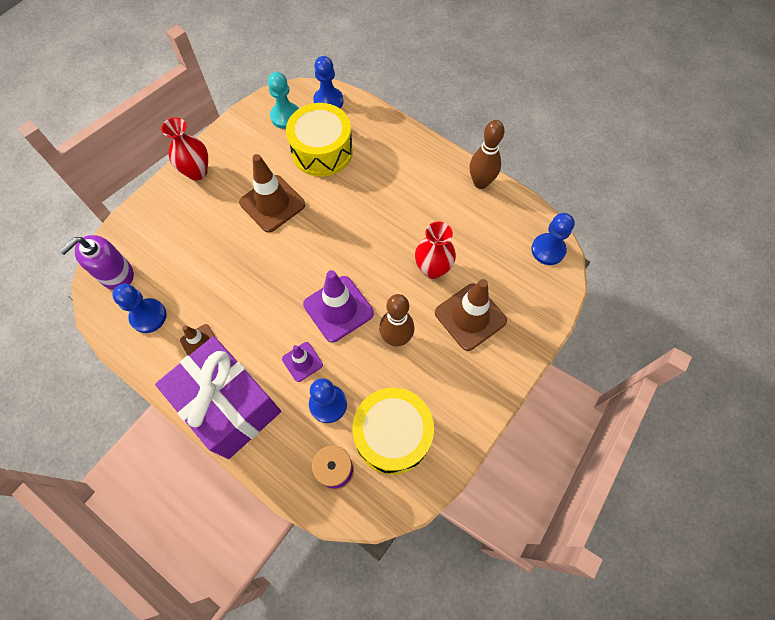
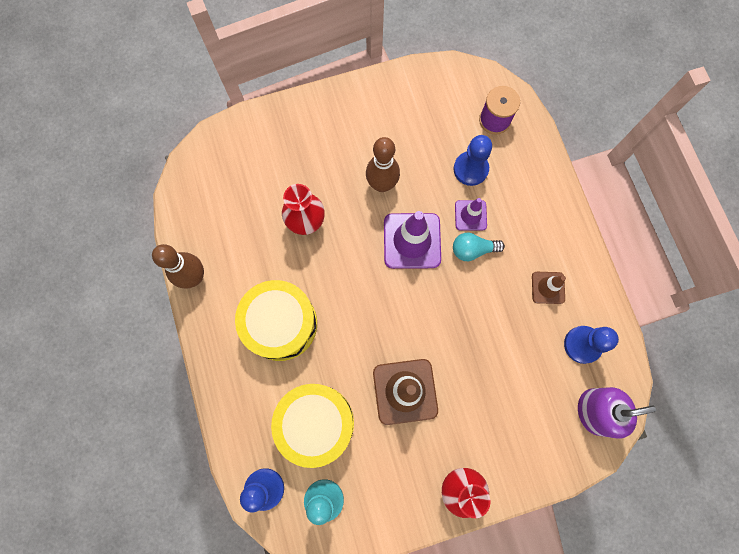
camera: 145 degrees left, 10 degrees up
(229, 405) = (549, 218): purple gift -> none
(283, 334) = (472, 250): none -> turquoise light bulb
(392, 435) = (436, 116): yellow drum -> yellow drum (280, 324)
(470, 317) = (309, 162): brown traffic cone -> none
(548, 250) = (196, 174): blue pawn -> none

